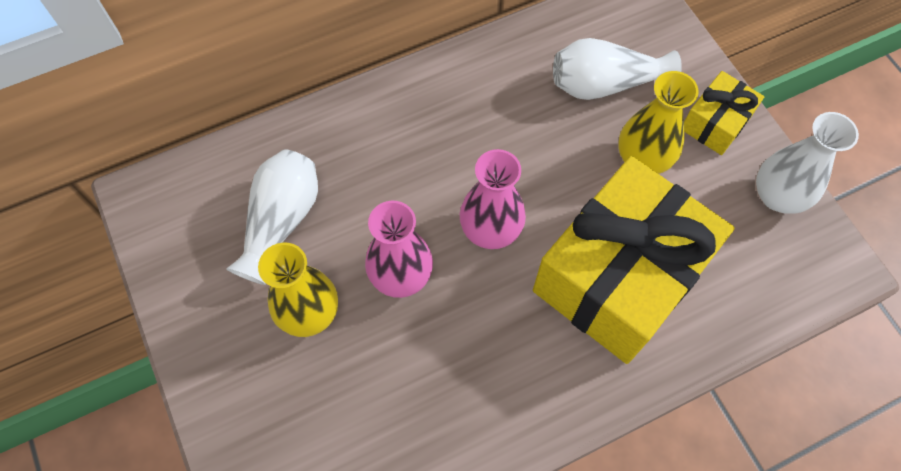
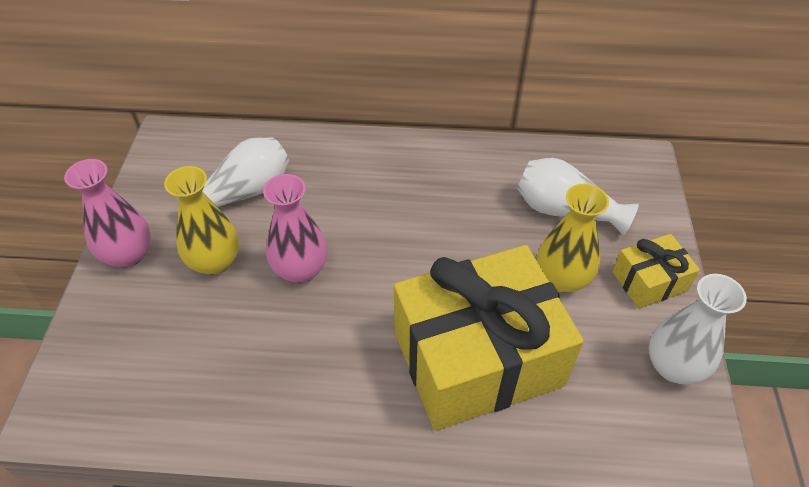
camera: 30 degrees right, 15 degrees down
(490, 229) = (394, 271): pink vase -> pink vase (128, 254)

